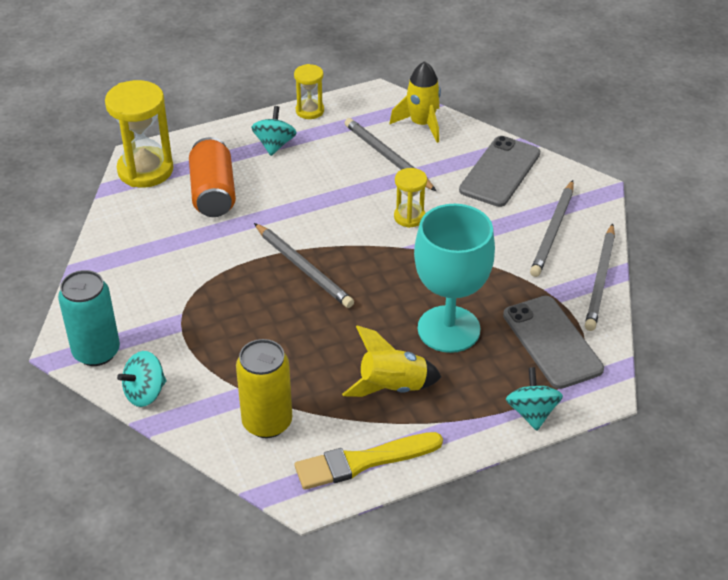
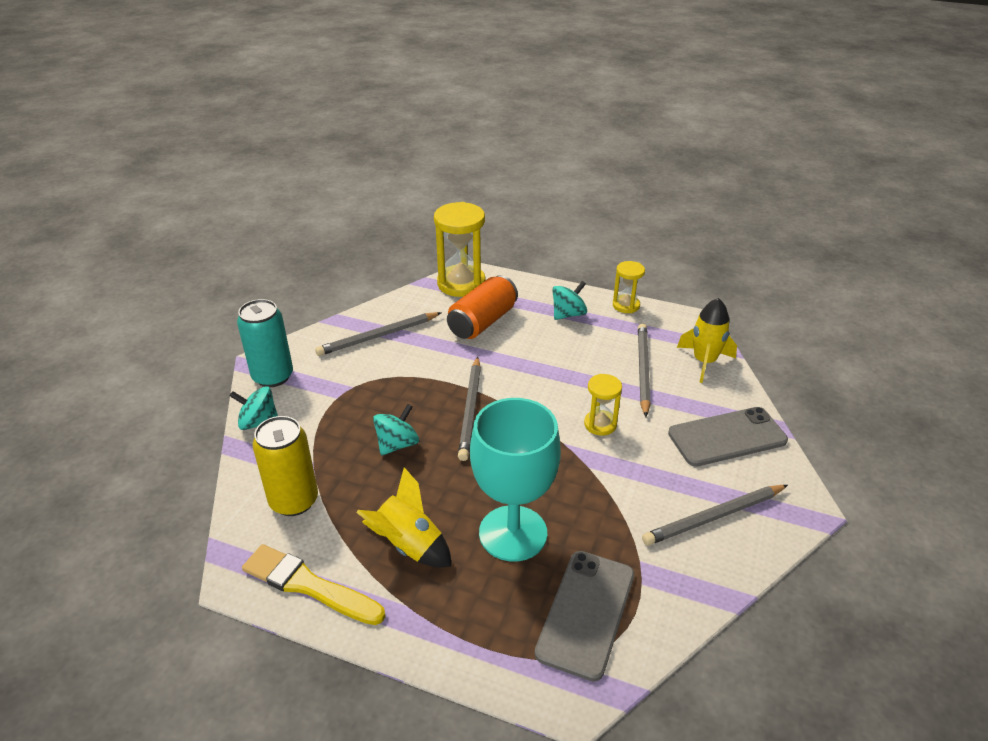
camera: 45 degrees right, 5 degrees down
(532, 412) = (485, 661): turquoise spinning top -> turquoise spinning top (397, 444)
(600, 280) = (706, 592): grey pencil -> grey pencil (378, 336)

